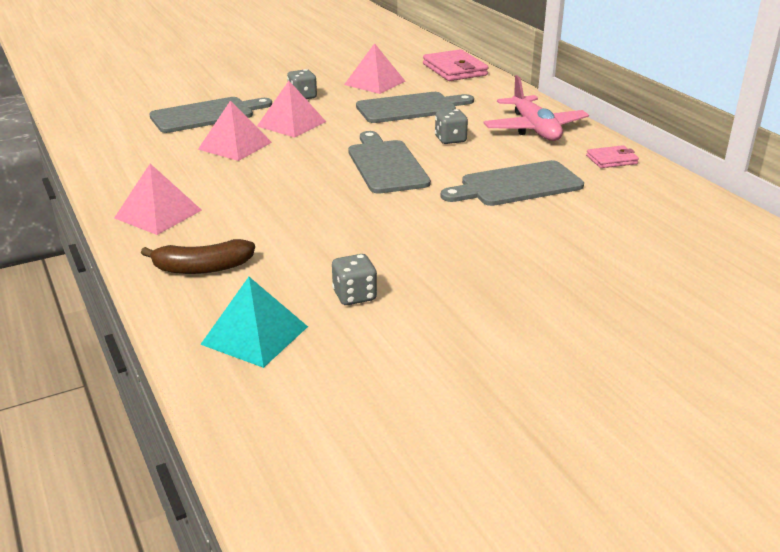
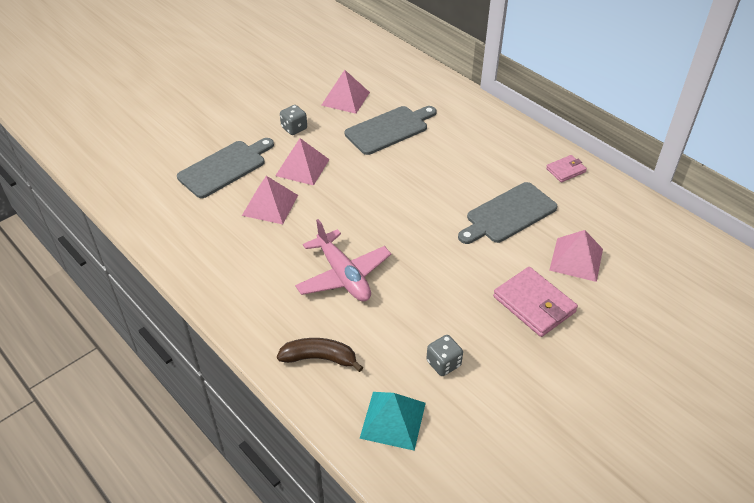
camera: 15 degrees left, 15 degrees up
(158, 214) = (252, 303): pink pyramid -> pink pyramid (576, 259)
(202, 268) = (319, 358): brown banana -> brown banana turned 150 degrees counterclockwise
(386, 165) = (401, 208): grey cutting board -> none
(450, 139) = (437, 166): grey dice -> none
(454, 70) = (403, 69): pink wallet -> pink wallet (534, 304)
(534, 129) = (496, 141): pink plane -> pink plane (343, 275)

